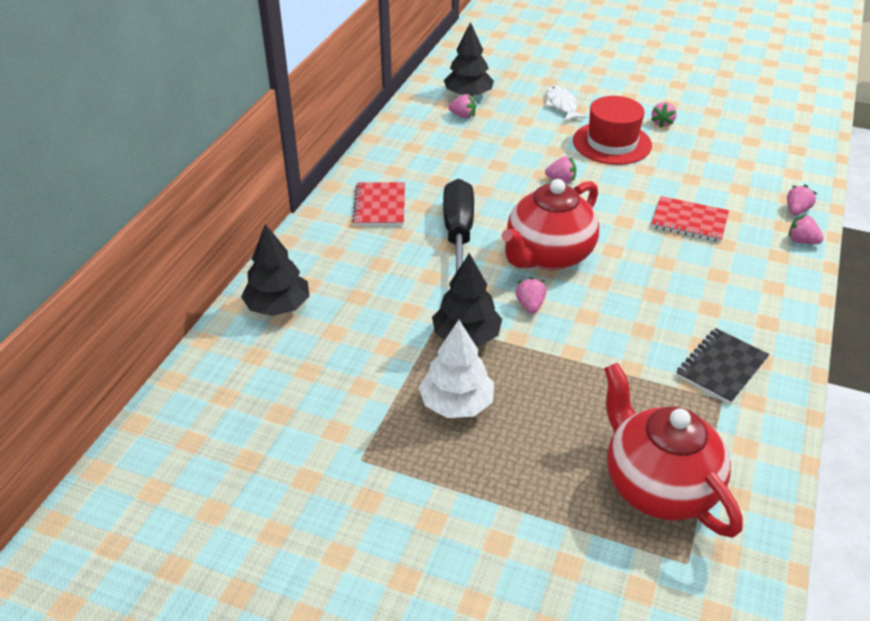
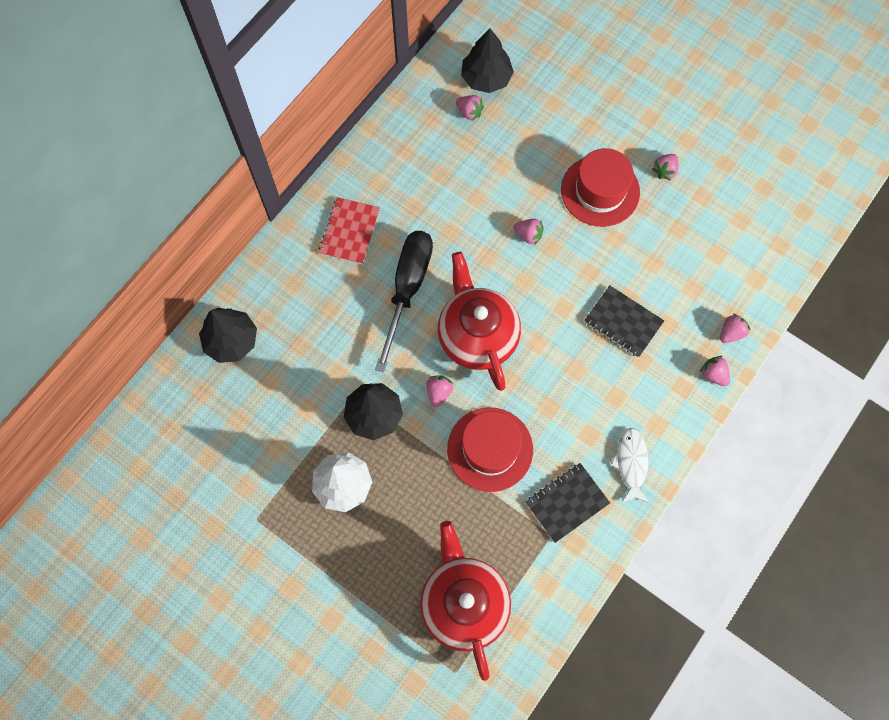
camera: 15 degrees right, 30 degrees up
(548, 256) = (477, 336): red teapot -> red teapot turned 105 degrees clockwise
(561, 105) = (574, 117): white fish -> white fish (631, 463)
(610, 340) = (490, 449): none -> red hat
(689, 221) = (623, 322): red notebook -> black notebook

